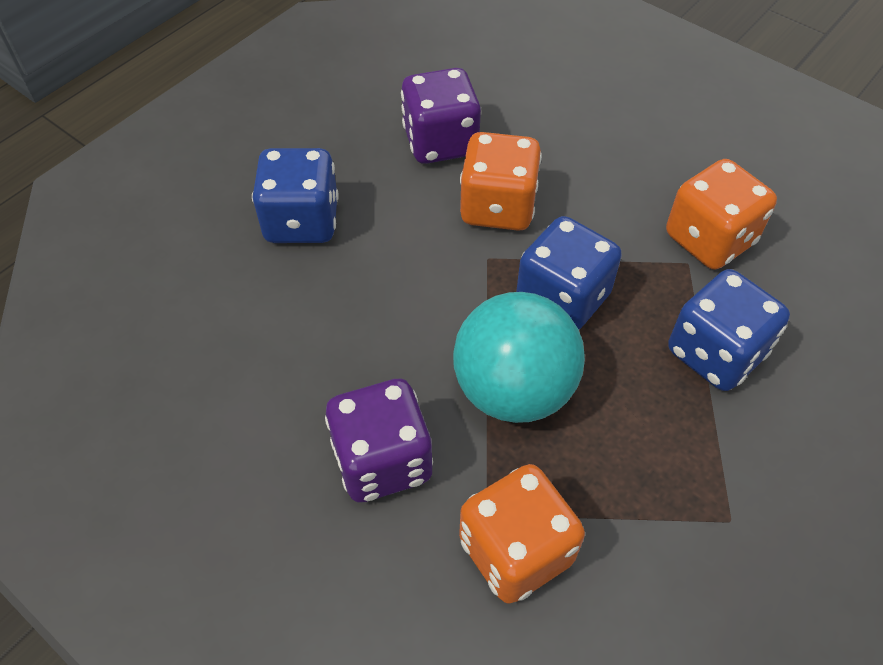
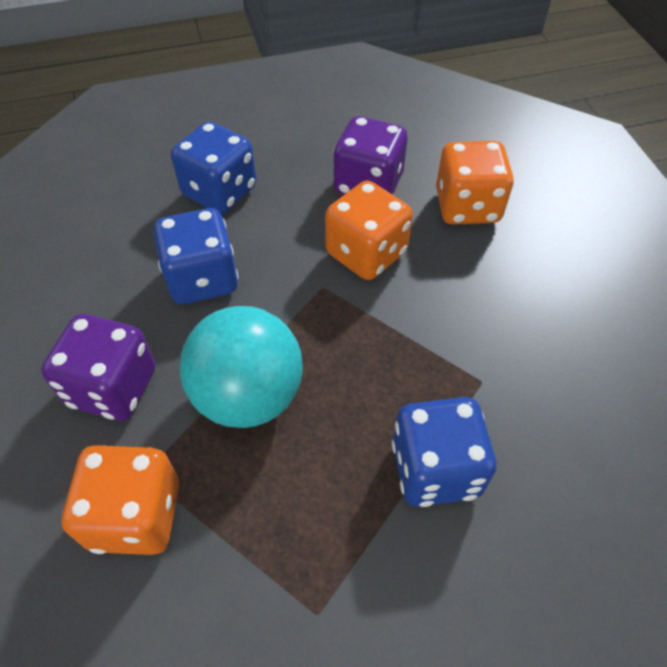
camera: 35 degrees right, 0 degrees up
(562, 298) = (350, 349): blue dice -> blue dice (202, 279)
(709, 239) = (519, 373): orange dice -> orange dice (467, 207)

